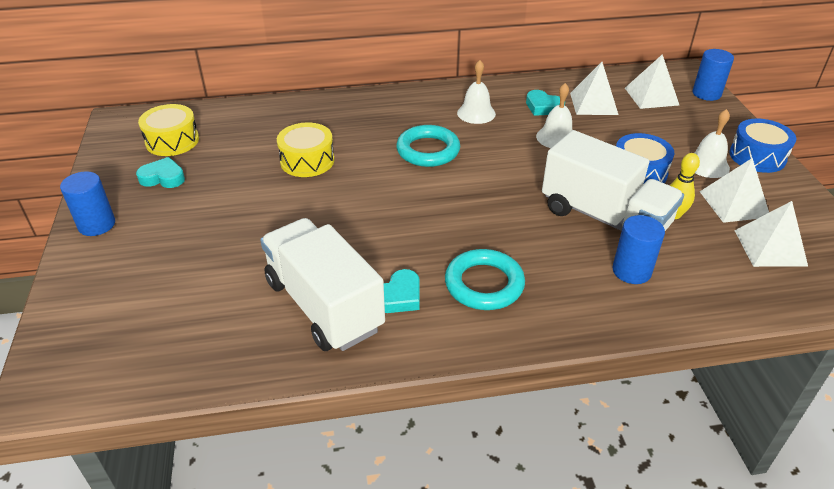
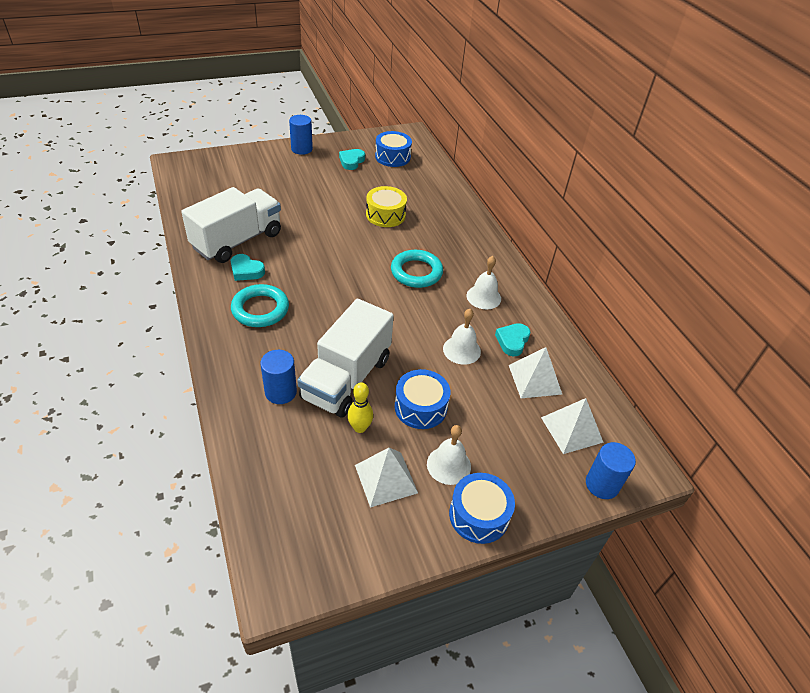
camera: 75 degrees right, 5 degrees up
(163, 177) = (351, 161): turquoise heart -> turquoise heart turned 150 degrees counterclockwise
(172, 141) = (392, 157): yellow drum -> blue drum
(770, 247) = (322, 498): white pyramid -> none

